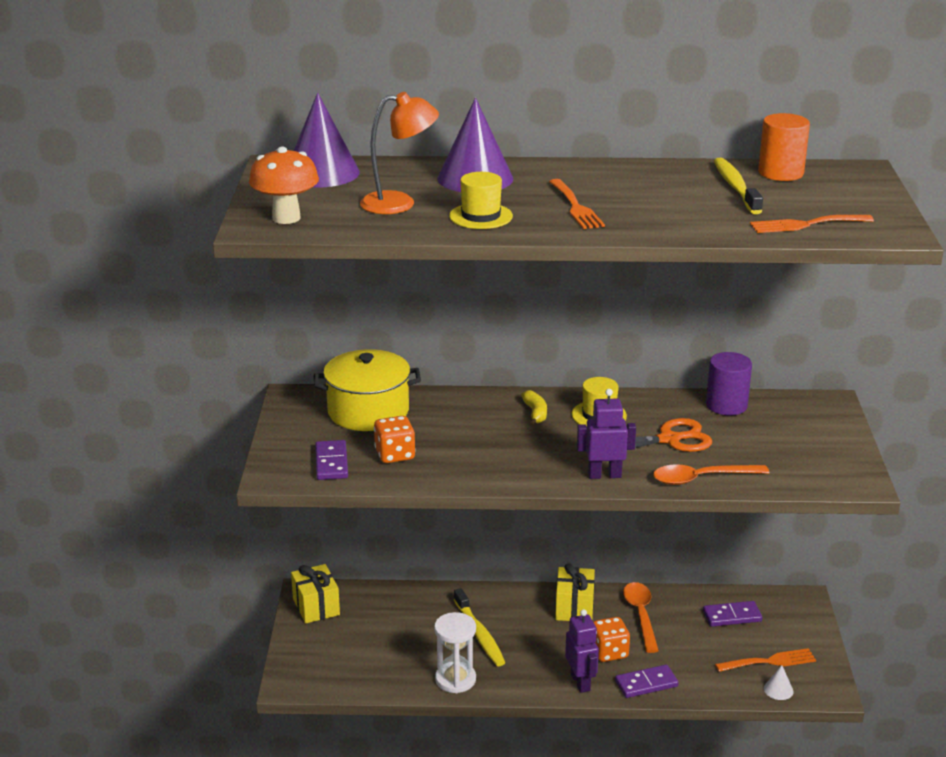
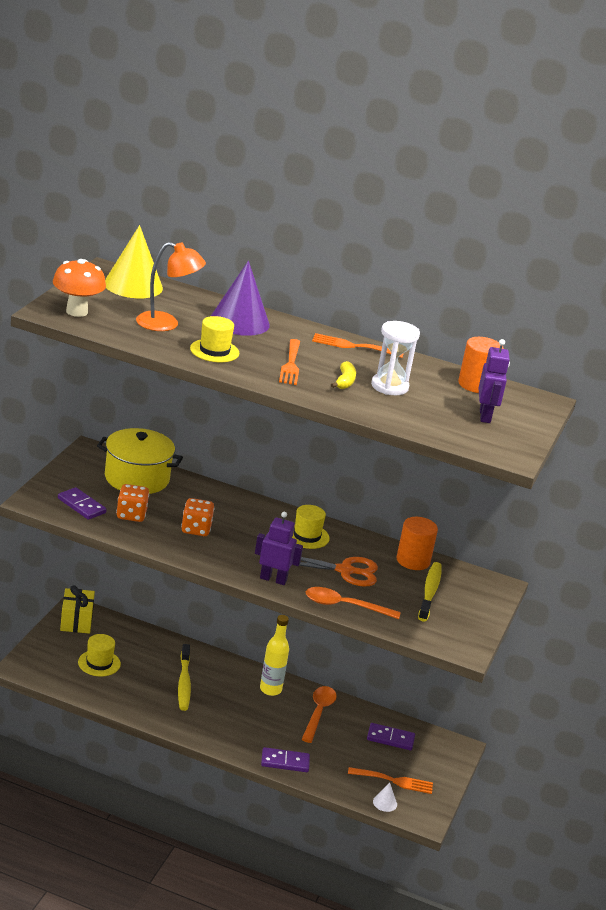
camera: 15 degrees right, 0 degrees up
(321, 173) = (133, 285): purple cone -> yellow cone
(331, 463) = (81, 506): purple domino -> purple domino turned 60 degrees counterclockwise
(373, 645) = (99, 663): none -> yellow hat
(455, 679) = (143, 708): white hourglass -> white hourglass (389, 386)
(535, 413) = (259, 519): yellow banana -> yellow banana (344, 382)
(574, 608) = (270, 689): yellow gift -> yellow bottle
(580, 682) = (235, 743): purple robot -> purple robot (485, 416)
(609, 652) = (273, 730): orange dice -> orange dice (196, 529)
(726, 405) = (413, 561): purple cylinder -> orange cylinder
(736, 187) = (428, 385): yellow toothbrush -> yellow toothbrush (430, 592)
(806, 224) = (449, 428): orange fork -> orange fork (353, 346)

